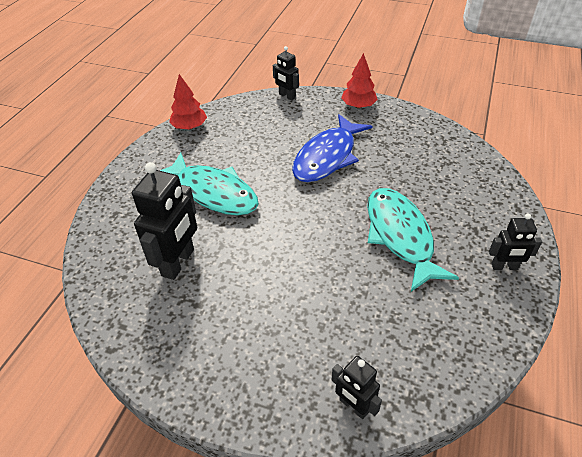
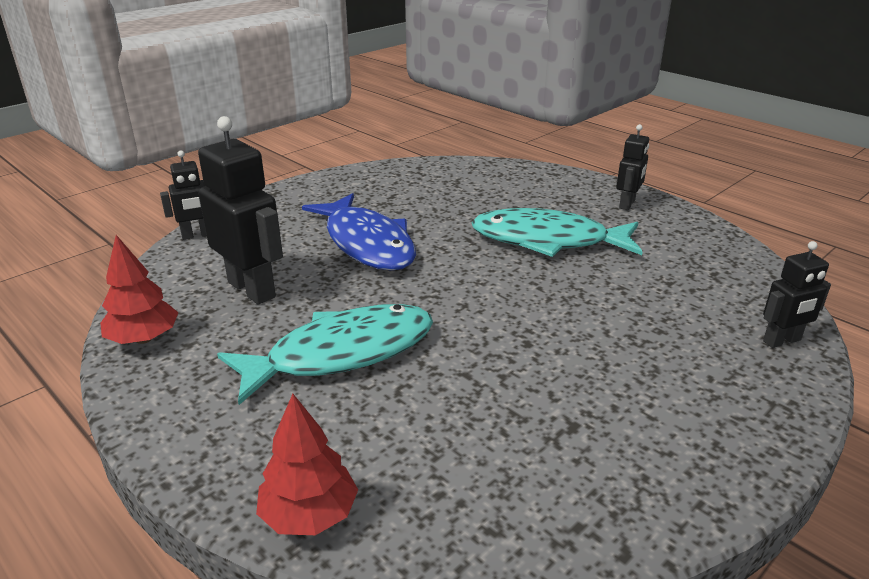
camera: 65 degrees left, 15 degrees down
(178, 262) = (472, 427): black robot -> black robot (252, 289)
(358, 106) = (293, 196): red tree -> red tree (309, 515)

